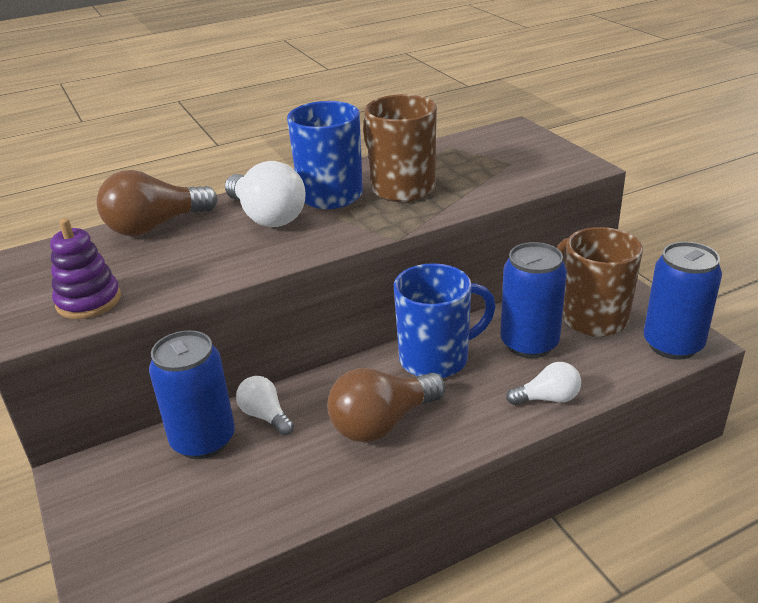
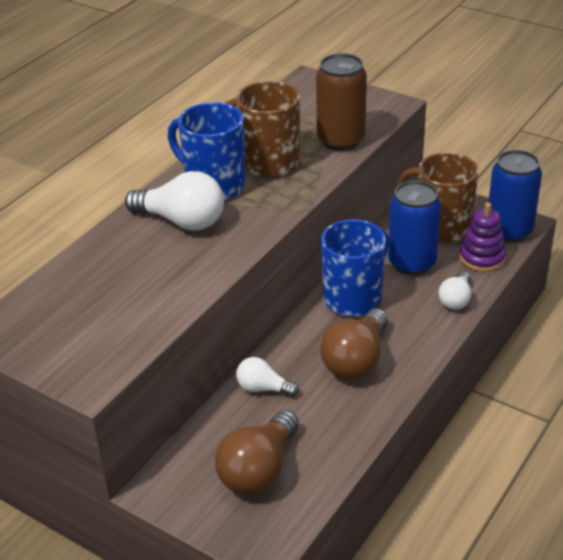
camera: 30 degrees left, 5 degrees up
(88, 301) = (113, 341): purple stacking toy -> purple stacking toy (482, 258)
(155, 226) = (90, 259): brown light bulb -> brown light bulb (259, 470)
(203, 440) = (232, 424): blue can -> none
(494, 185) = (341, 140): none -> brown can
(548, 398) = (456, 300): white light bulb -> white light bulb turned 150 degrees clockwise

